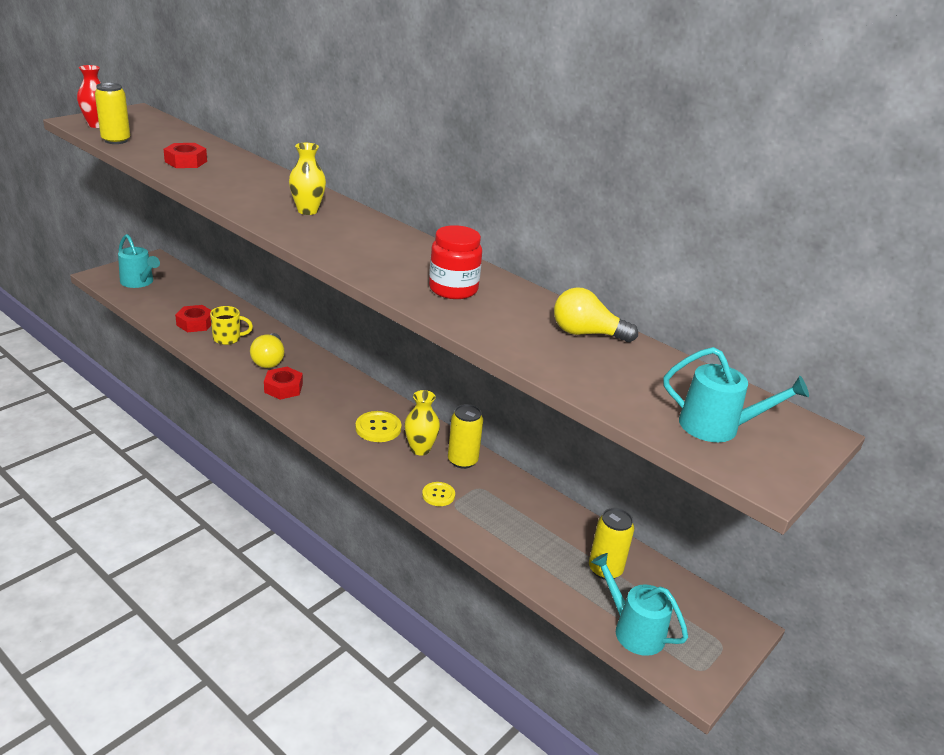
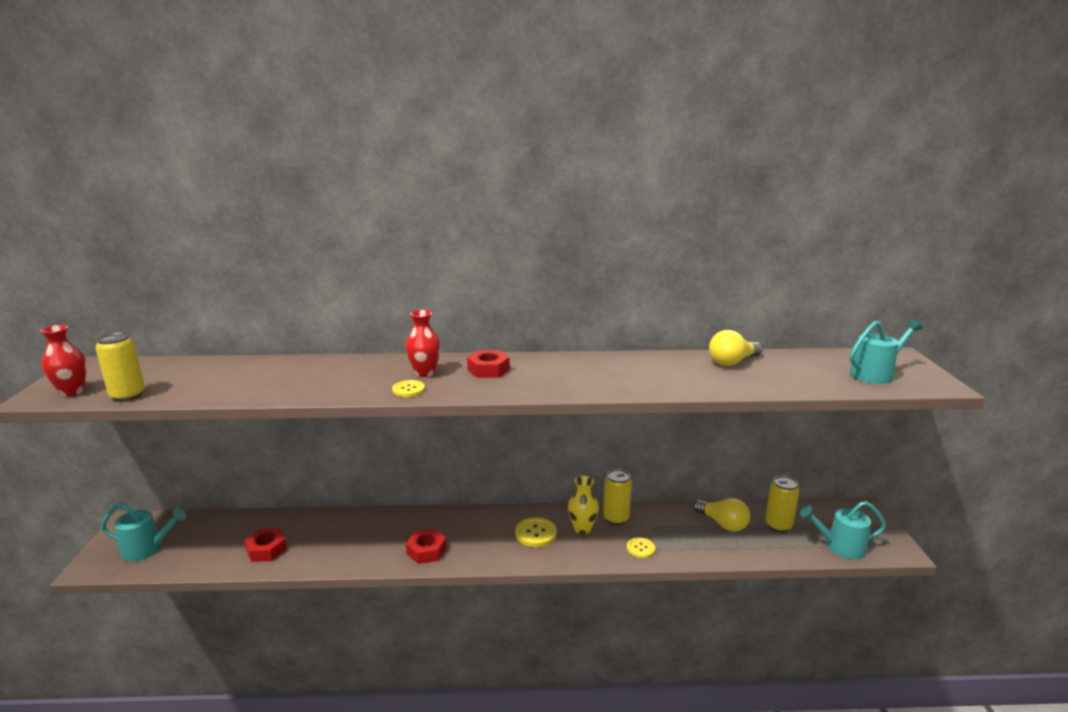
camera: 40 degrees left, 10 degrees down
(186, 161) = (241, 383): red nut -> red nut (488, 370)
(228, 338) = (317, 544): yellow mug -> none
(268, 216) = (408, 390): none -> yellow button
(269, 360) = (380, 539): yellow light bulb -> yellow light bulb (723, 524)
(307, 211) = (425, 373): yellow vase -> red vase
(453, 289) = (624, 374): red jar -> none

